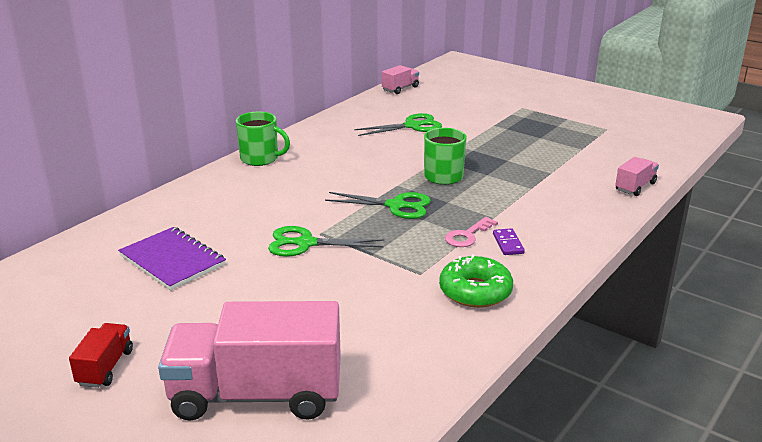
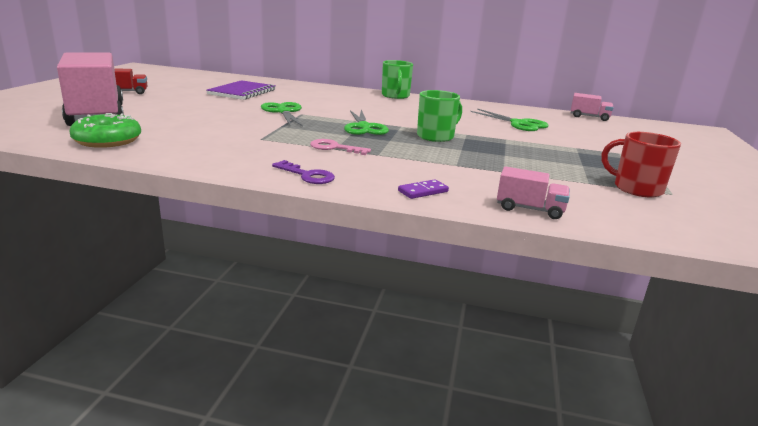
camera: 65 degrees right, 5 degrees down
(475, 291) = (241, 154): green donut -> green donut (107, 140)
(508, 244) = (332, 160): purple domino -> purple domino (423, 191)
(549, 263) = (307, 175): none -> purple key
(596, 137) = (636, 188): none -> red mug

